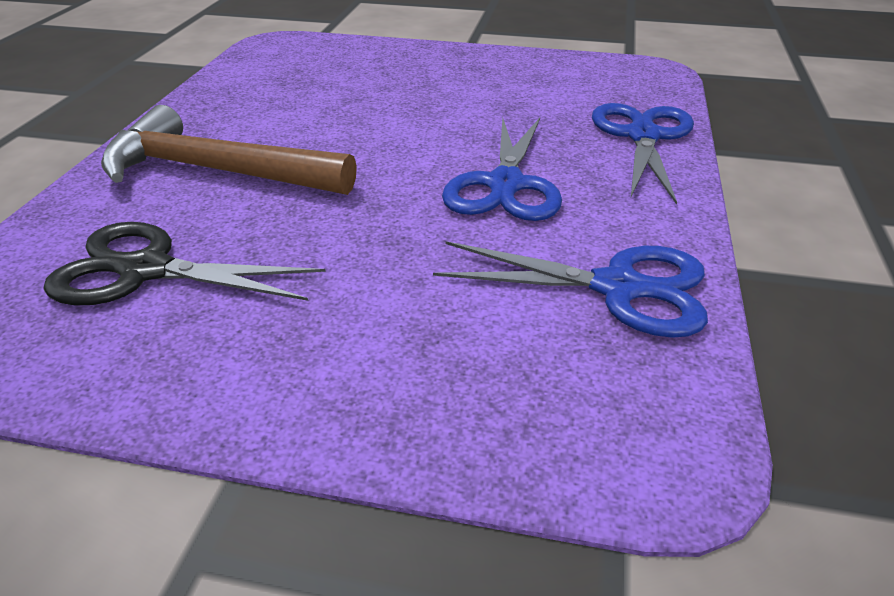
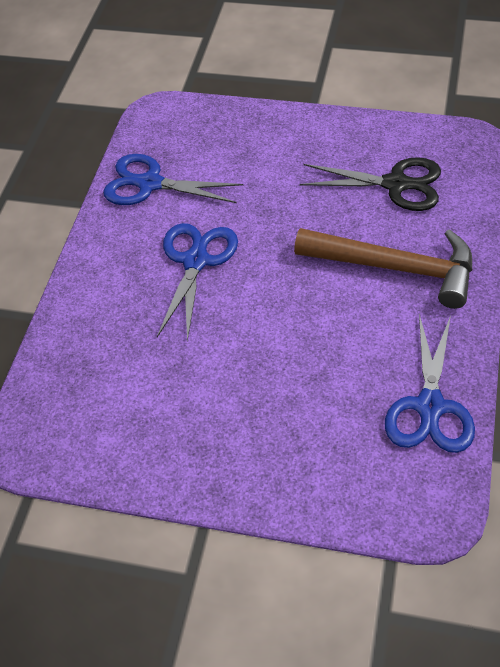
camera: 175 degrees left, 15 degrees up
(643, 136) = (81, 323): blue scissors -> blue scissors (430, 406)

